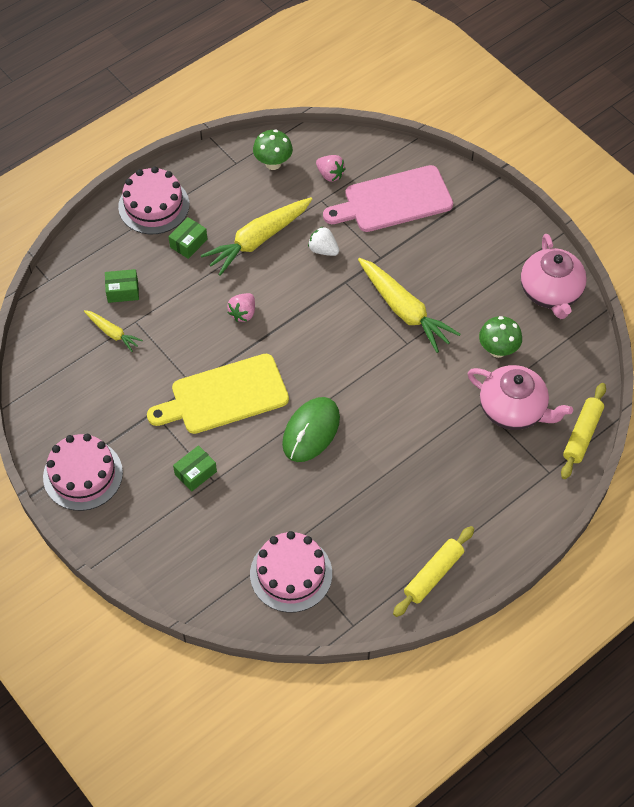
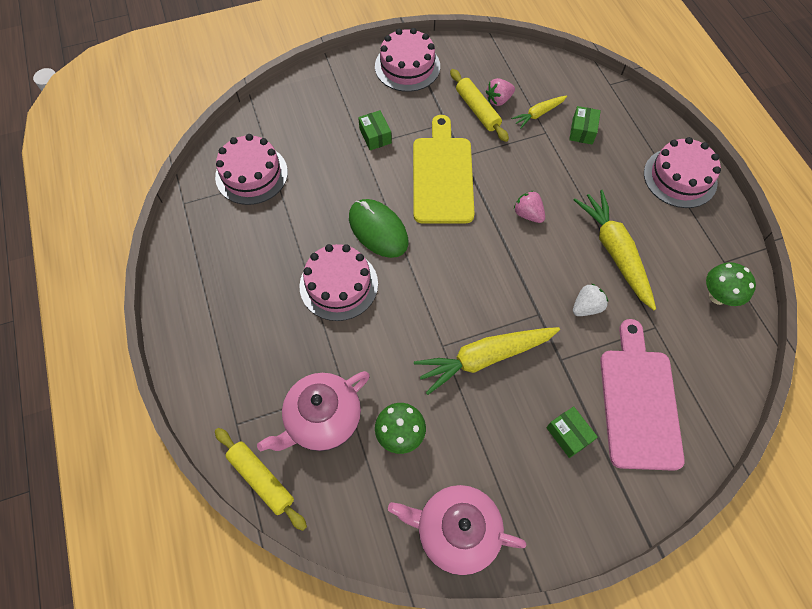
camera: 110 degrees right, 5 degrees up
(188, 243) = (625, 193): green box -> green box (568, 434)
(330, 174) = (691, 348): pink strawberry -> pink strawberry (498, 100)
(384, 443) = (338, 285): none -> pink cake
(433, 574) = (191, 277): yellow rolling pin -> yellow rolling pin (477, 110)

